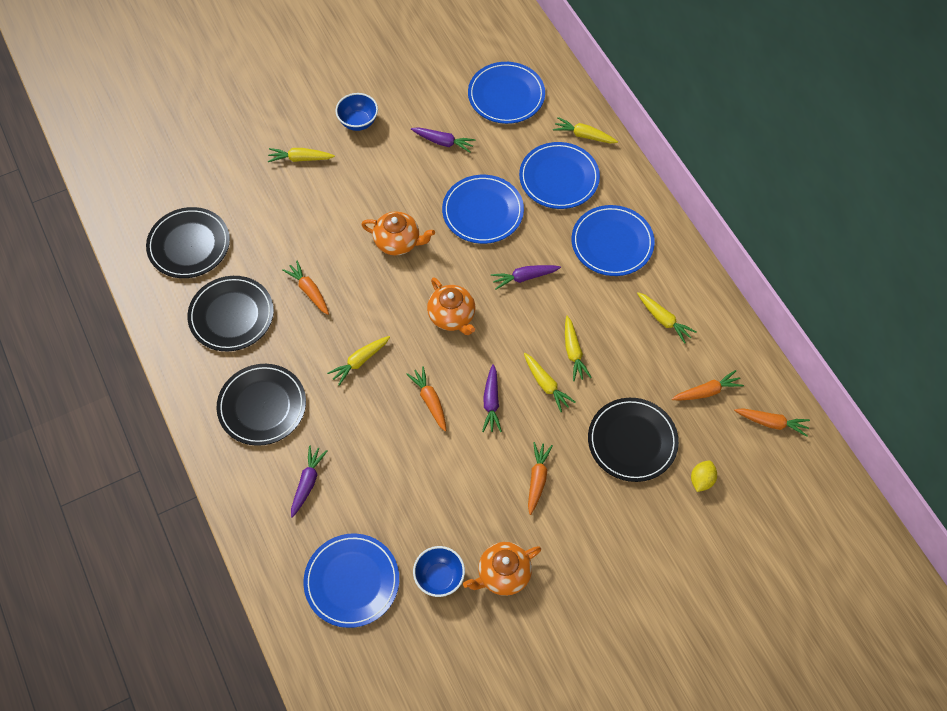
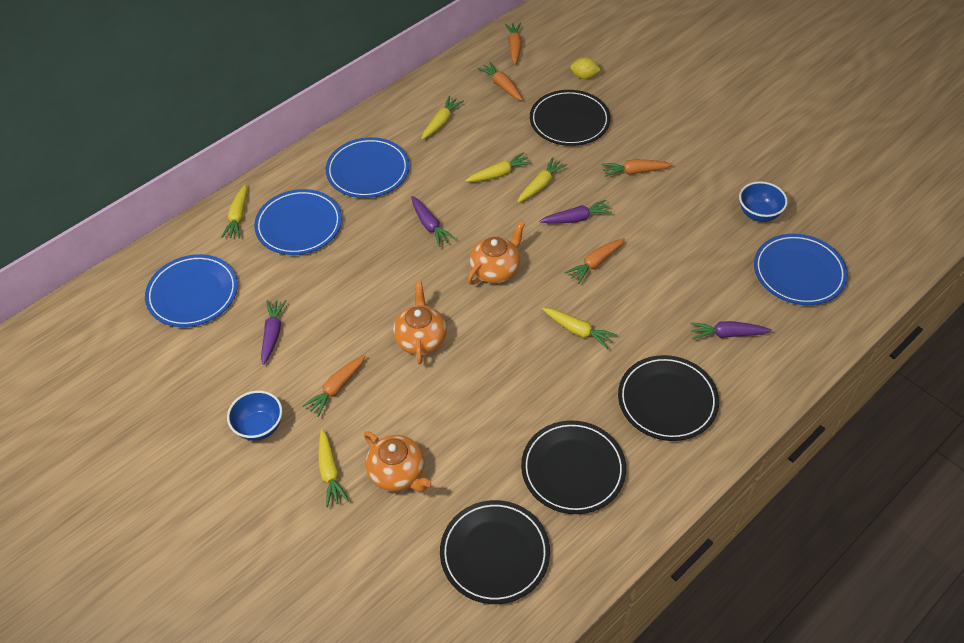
camera: 105 degrees left, 10 degrees down
(309, 291) = (512, 402): orange carrot -> orange carrot (336, 388)
(483, 211) = (359, 276): blue plate -> none
(503, 574) = (731, 174): orange teapot -> orange teapot (398, 473)

